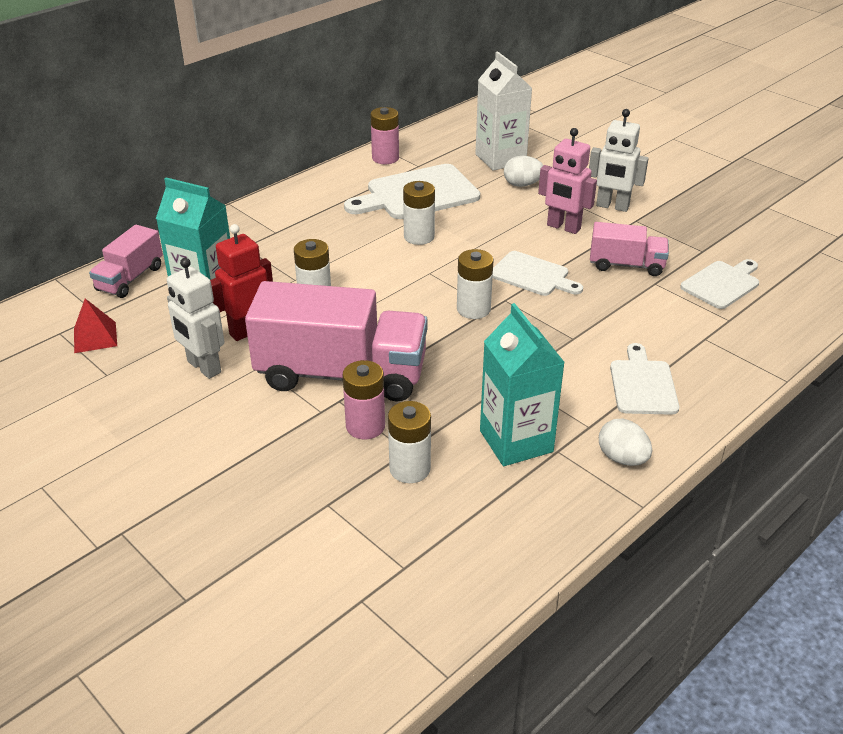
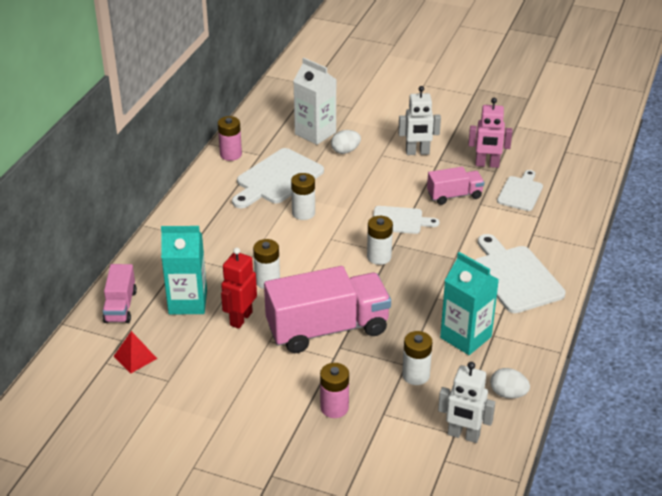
camera: 25 degrees left, 0 degrees up
(203, 367) = (231, 354): white robot -> white robot (463, 435)
(365, 426) = (369, 358): pink battery -> pink battery (334, 408)
(563, 227) = (396, 178): pink robot -> pink robot (487, 164)
(622, 458) = (532, 327): white egg -> white egg (508, 394)
(643, 384) = (515, 276): white cutting board -> white cutting board, size x1.63

